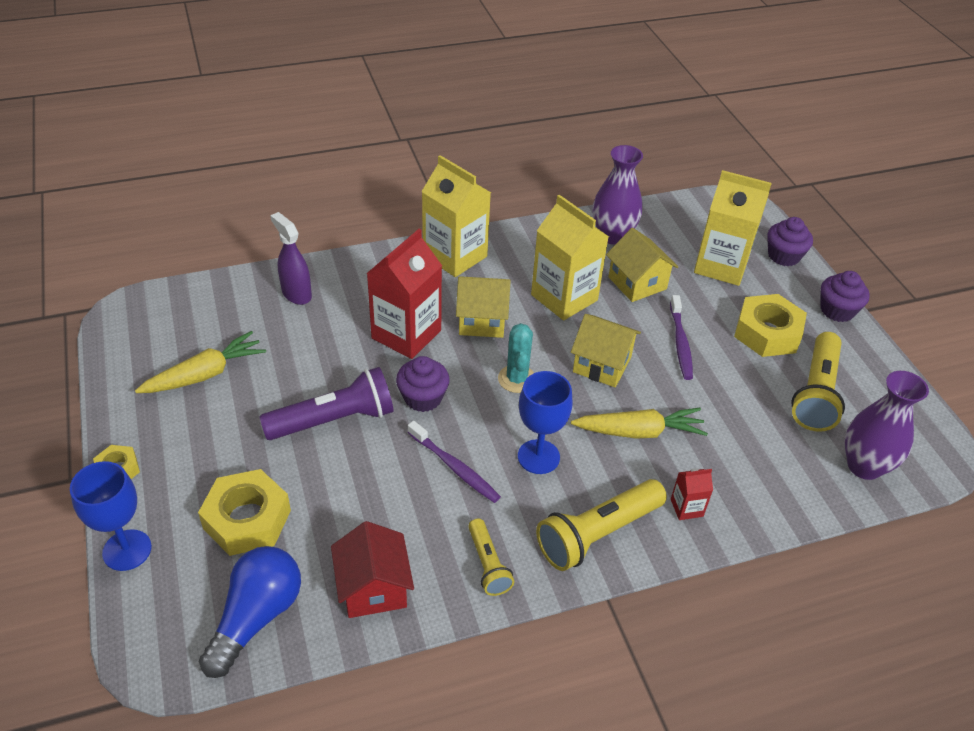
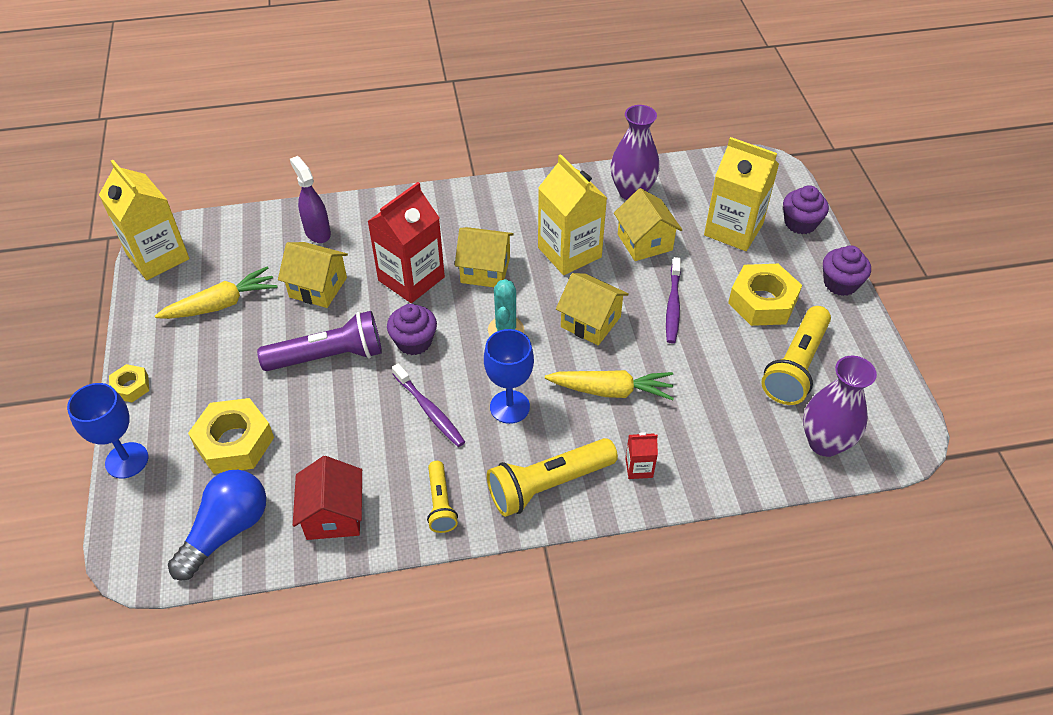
camera: 10 degrees right, 5 degrees up
(308, 349) = (318, 287): none -> yellow house
(455, 256) = (473, 204): yellow carton -> yellow carton (158, 257)

